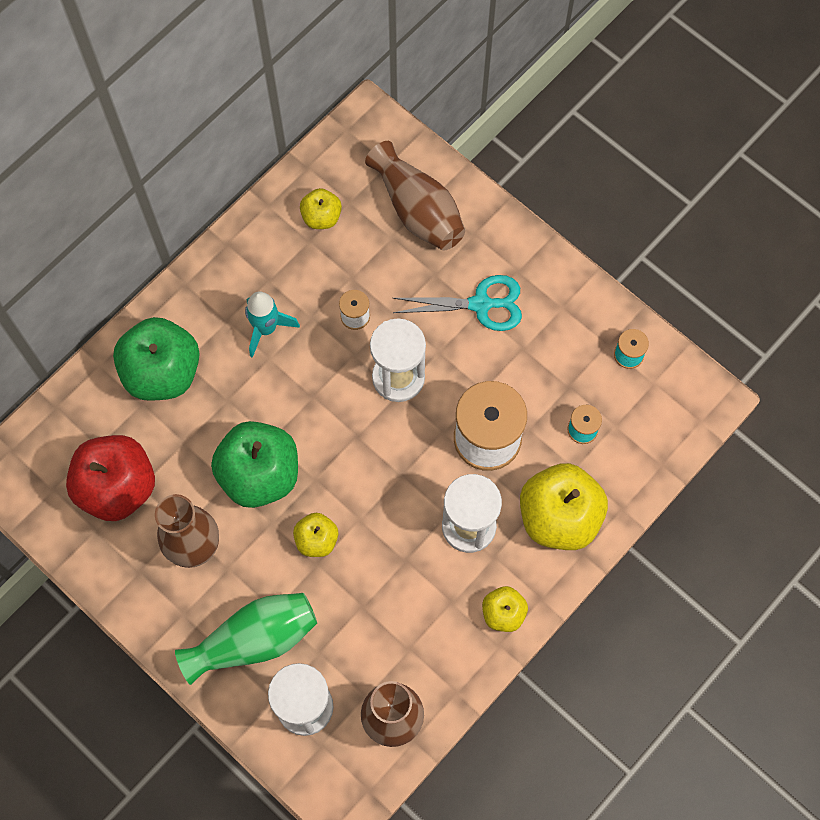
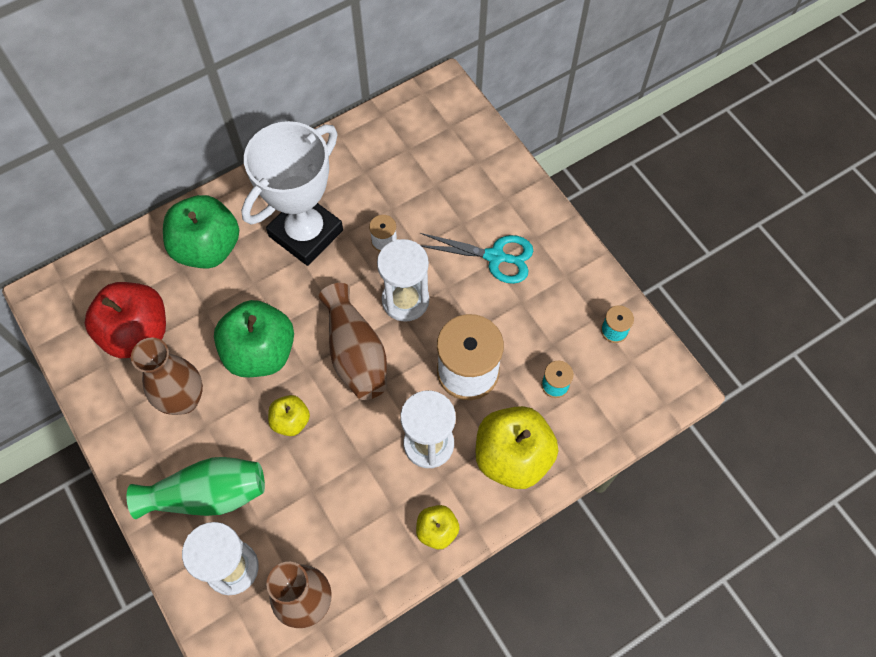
camera: 15 degrees right, 5 degrees down
(266, 328) = (306, 233): turquoise rocket -> white trophy
(321, 217) = (381, 155): yellow apple -> none
(418, 210) = (463, 168): brown vase -> brown vase (356, 353)

